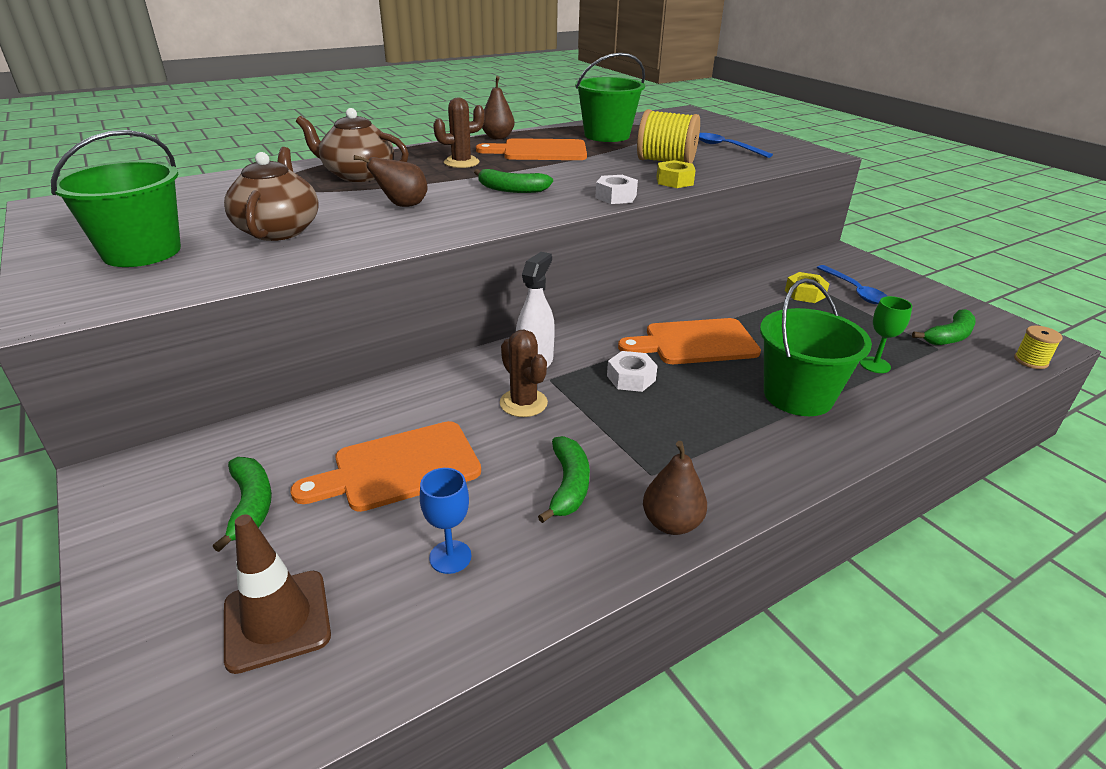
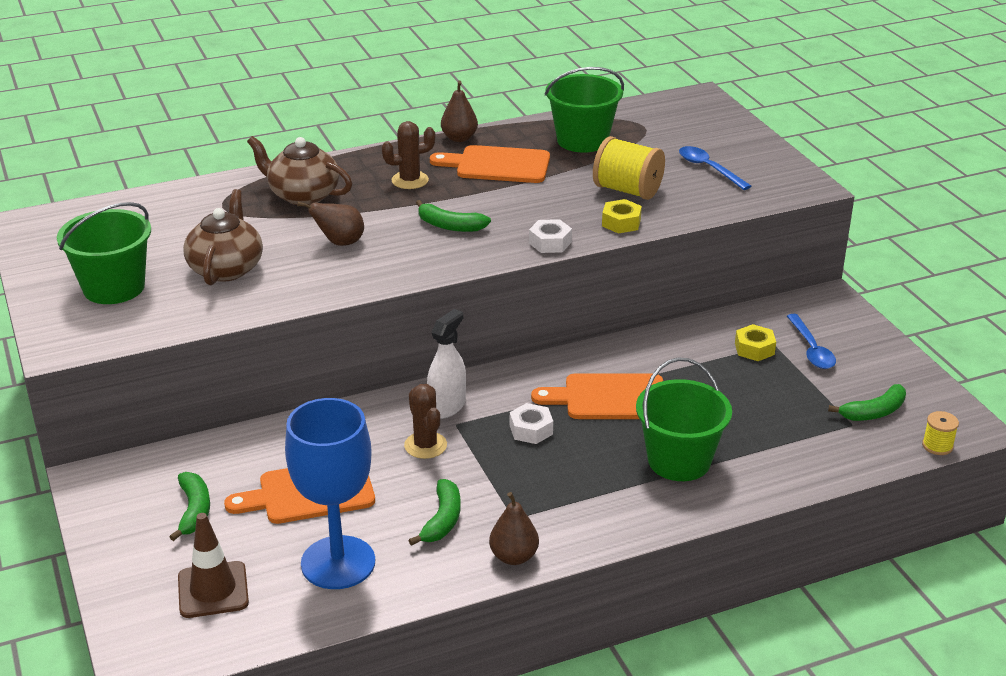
camera: 10 degrees right, 0 degrees up
(450, 557) = (338, 563): blue goblet -> blue goblet, size x2.36
(875, 365) = (774, 436): green goblet -> none

